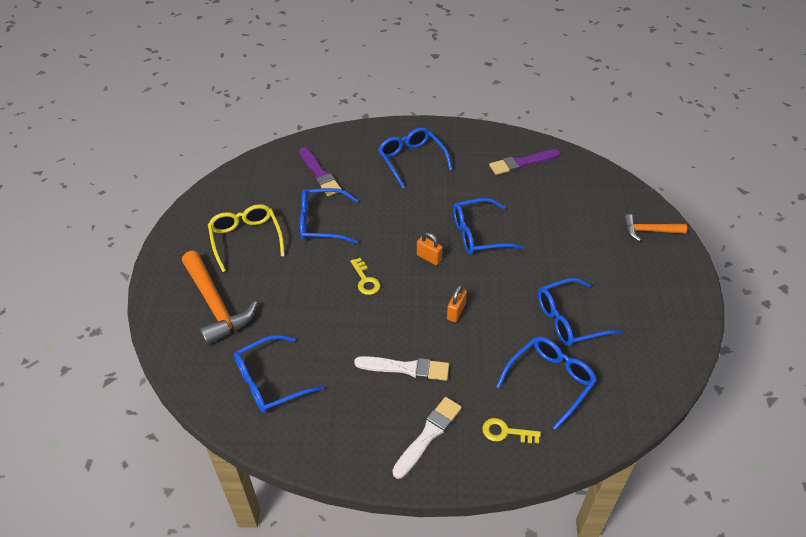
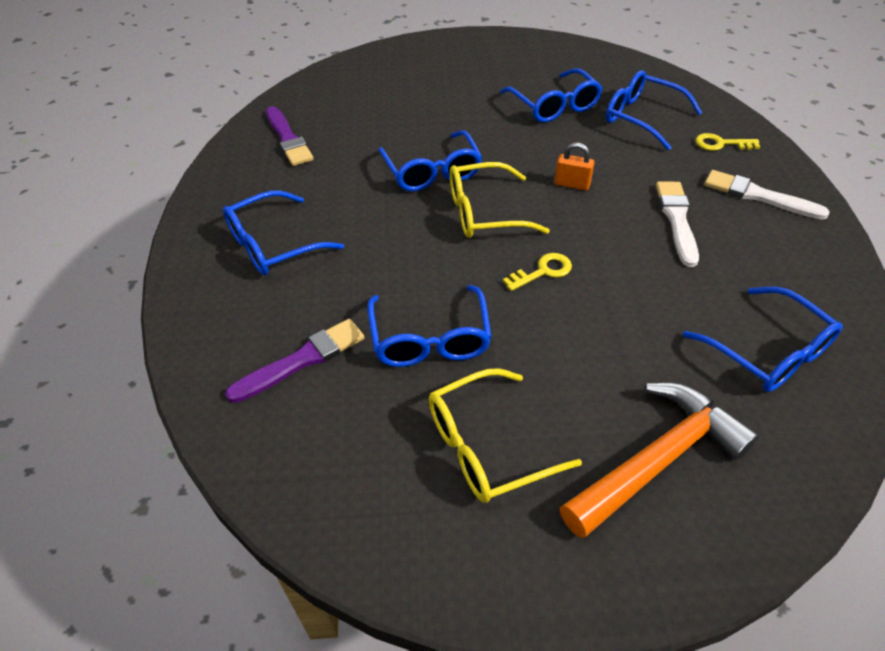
camera: 95 degrees left, 0 degrees up
(429, 258) = (484, 212): orange padlock -> yellow glasses
(506, 432) = (721, 144): yellow key -> yellow key turned 90 degrees clockwise
(649, 231) = (409, 56): orange hammer -> none

